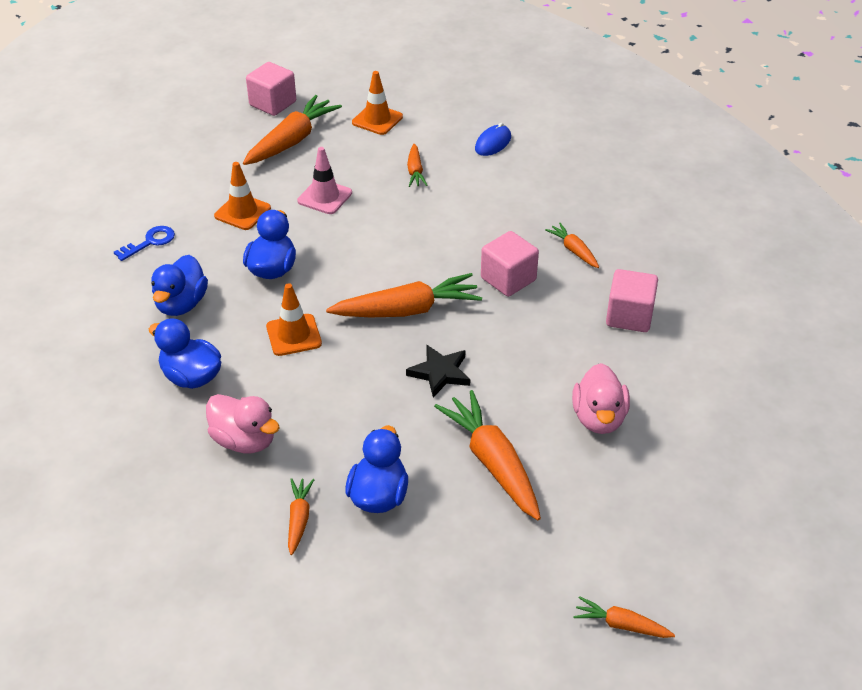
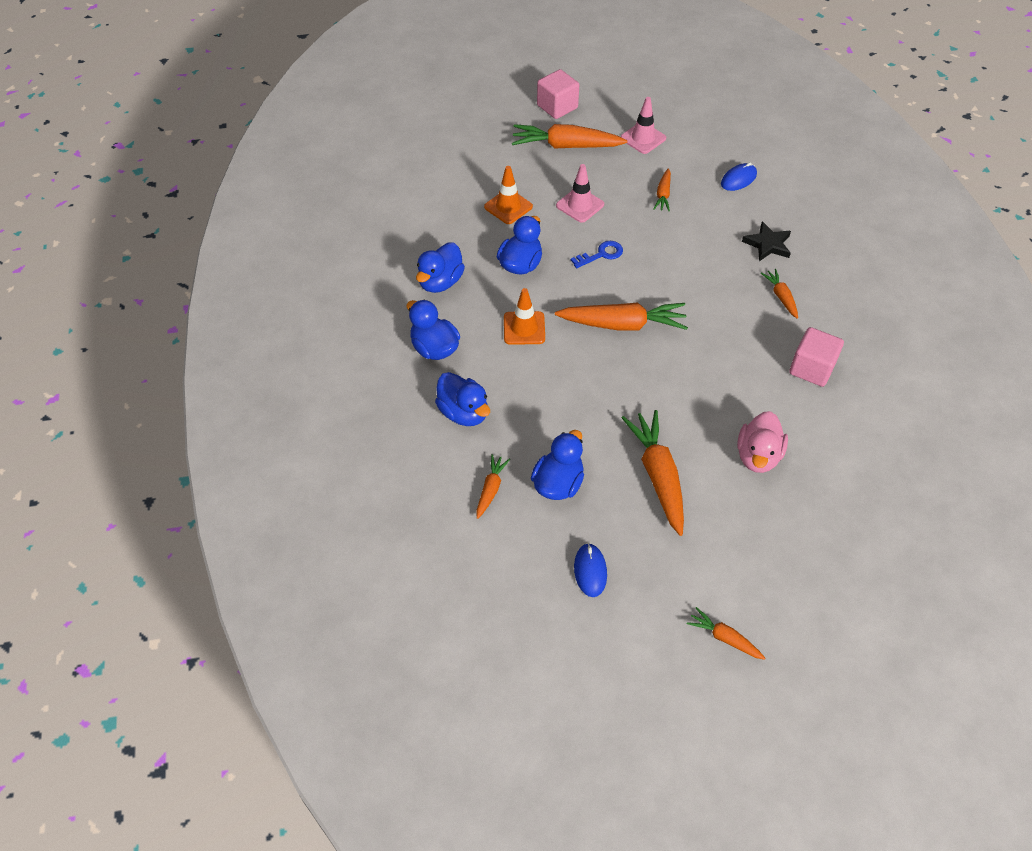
camera: 15 degrees right, 10 degrees up
(150, 242) = (427, 220): blue key -> blue key (601, 254)
(244, 440) = (464, 413): pink duck -> blue duck
(292, 140) = (565, 146): orange carrot -> orange carrot turned 135 degrees counterclockwise
(377, 120) = (643, 138): orange traffic cone -> pink traffic cone
(440, 373) = (635, 387): black star -> black star (768, 244)
(443, 586) = (590, 571): none -> blue mouse
(508, 279) = (716, 313): pink cube -> none

